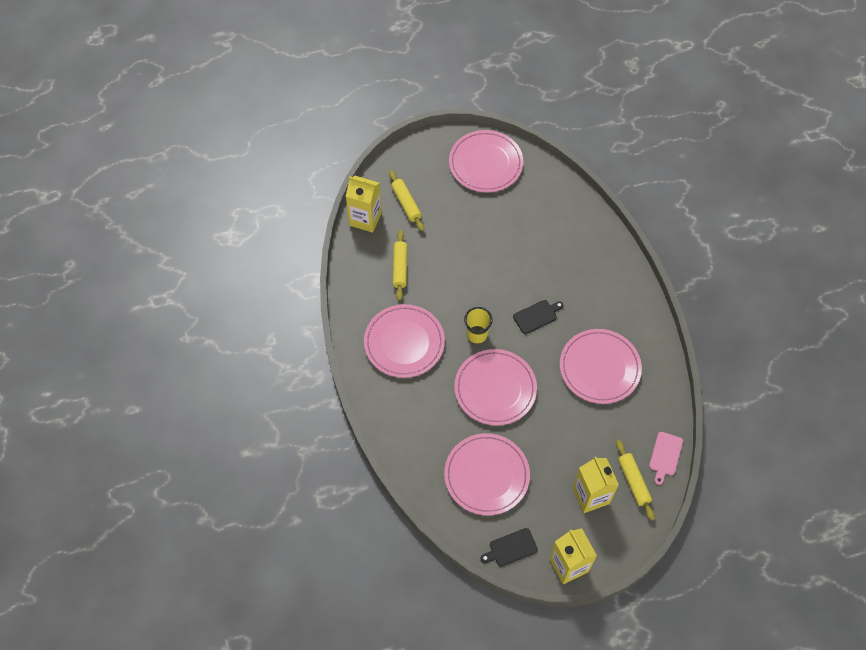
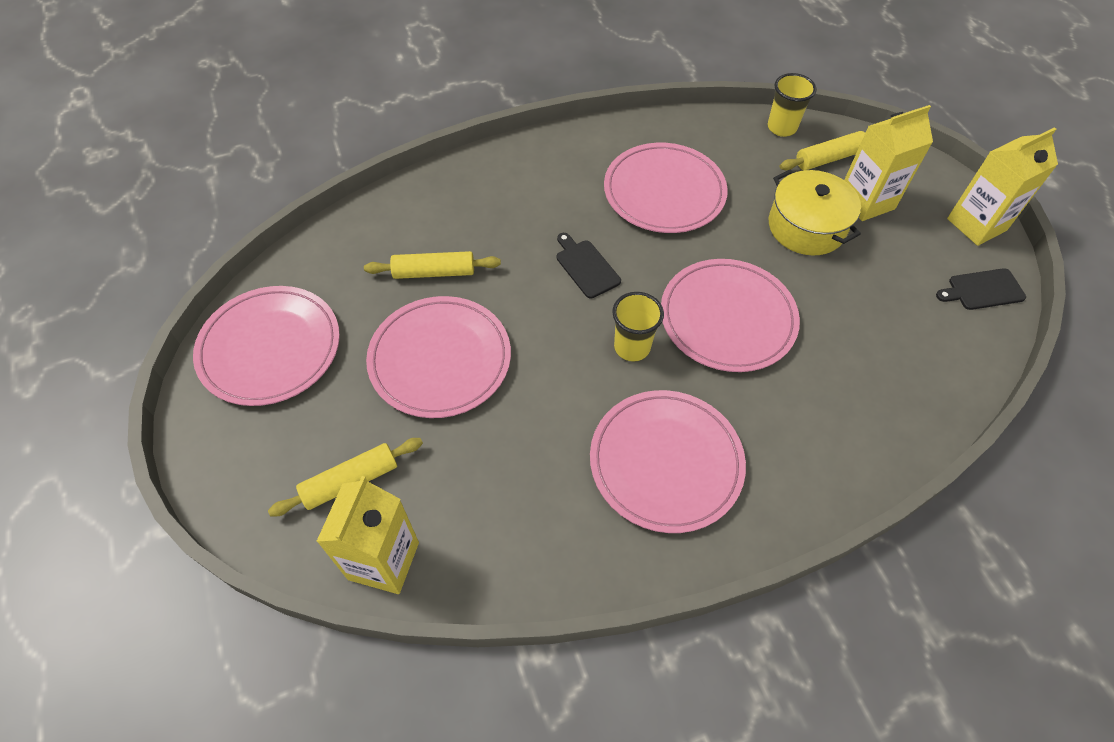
camera: 95 degrees left, 5 degrees down
(400, 268) = (503, 482): yellow rolling pin -> yellow rolling pin (434, 272)
(486, 475) = (880, 324): pink plate -> pink plate (440, 359)
(511, 548) = (982, 290): black cutting board -> black cutting board turned 105 degrees clockwise
(567, 450) = (806, 227): none -> yellow pot
(665, 456) = (781, 128): pink cutting board -> yellow cup

